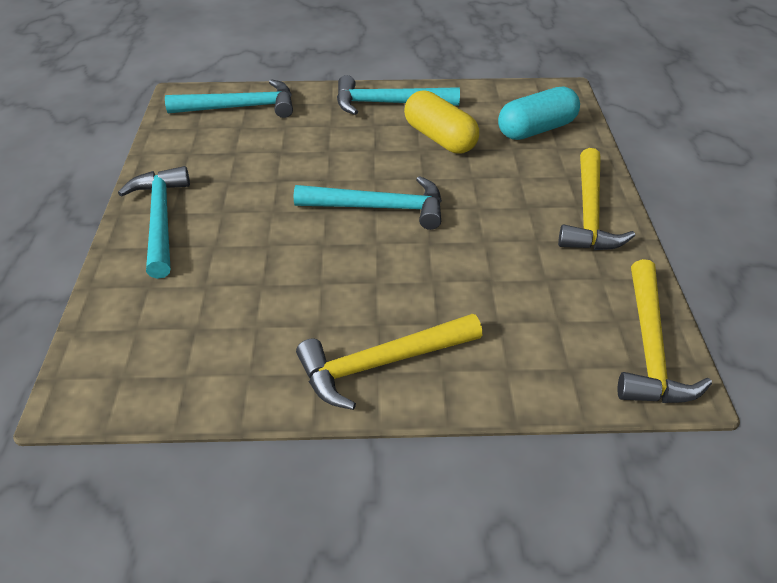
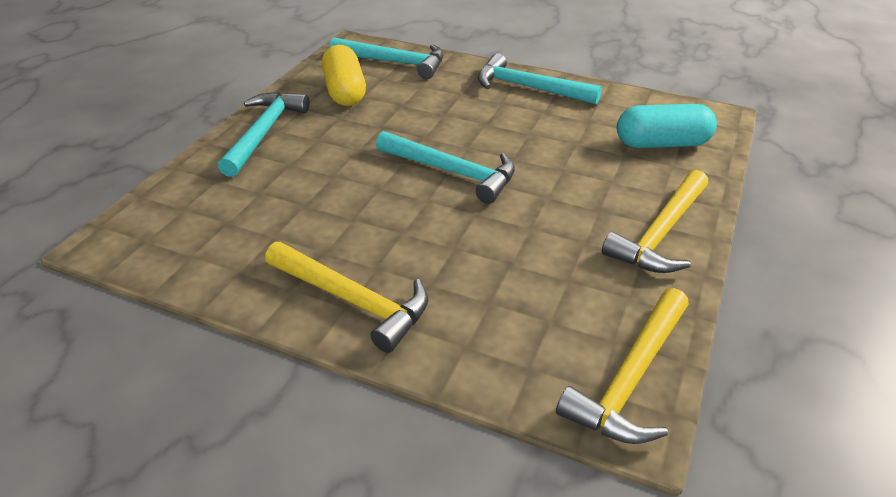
camera: 25 degrees right, 5 degrees down
(381, 363) = (353, 301): yellow hammer -> yellow hammer turned 150 degrees counterclockwise
(440, 138) = (556, 128): yellow capsule -> yellow capsule (345, 91)

